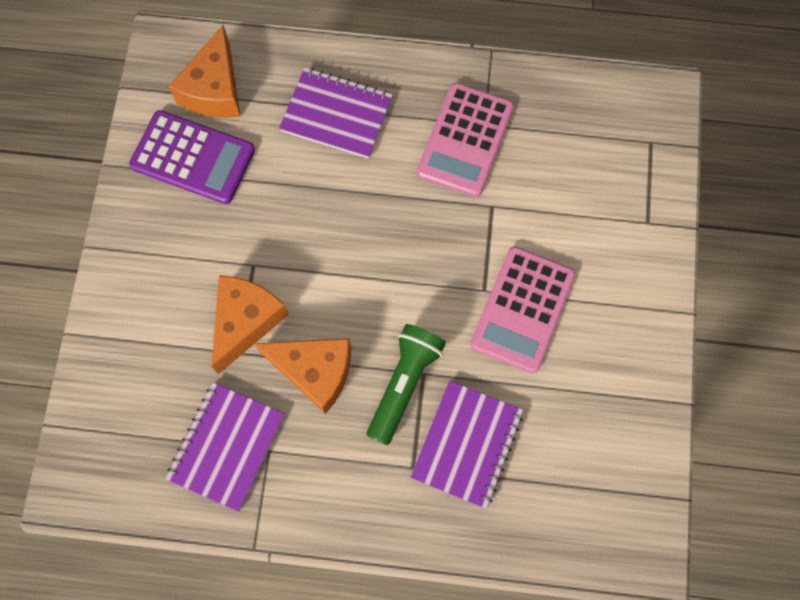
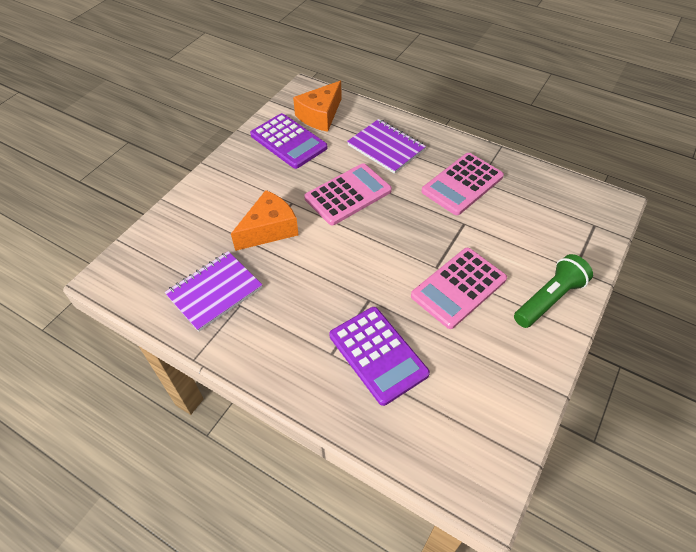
camera: 25 degrees right, 20 degrees down
(314, 372) = (296, 271): orange cheese -> none
(322, 220) = (348, 194): none -> pink calculator
(404, 384) = (352, 301): green flashlight -> green flashlight (549, 299)
(467, 444) = (378, 354): purple notebook -> purple calculator

